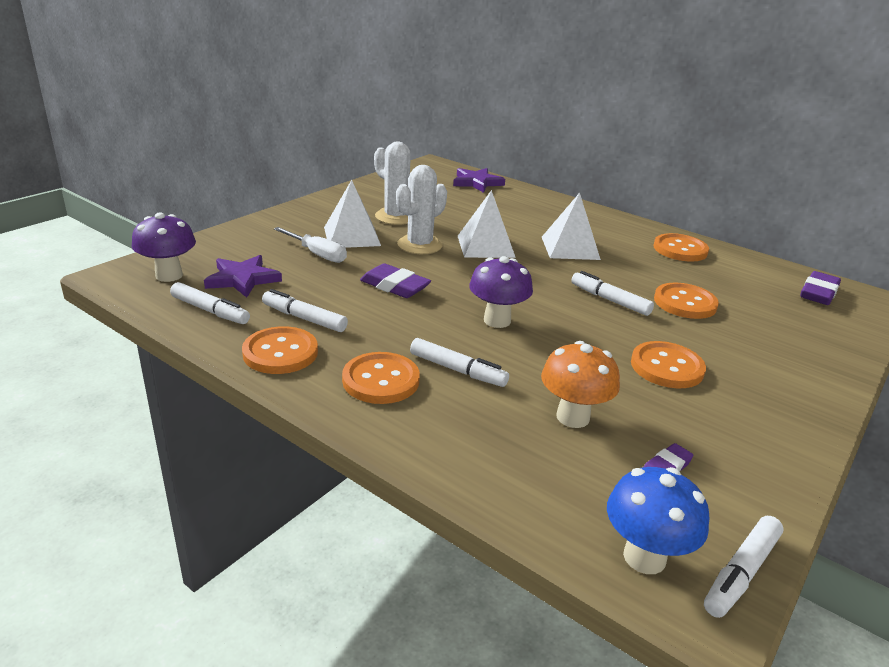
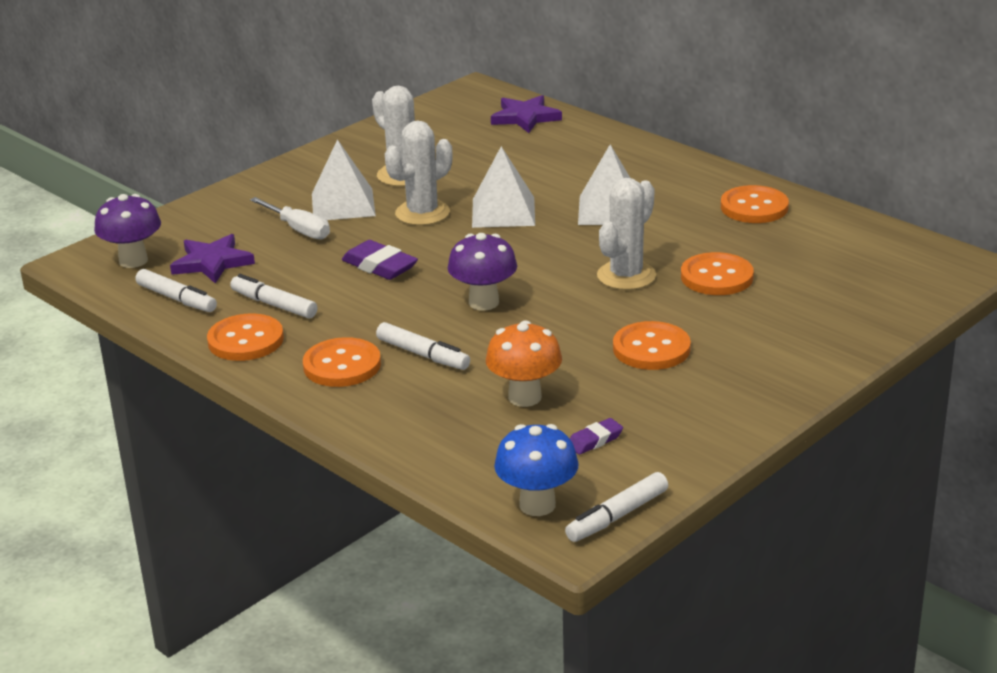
camera: 10 degrees right, 0 degrees up
(610, 300) = (626, 276): white marker -> white cactus
(818, 293) = (898, 260): purple eraser -> none

